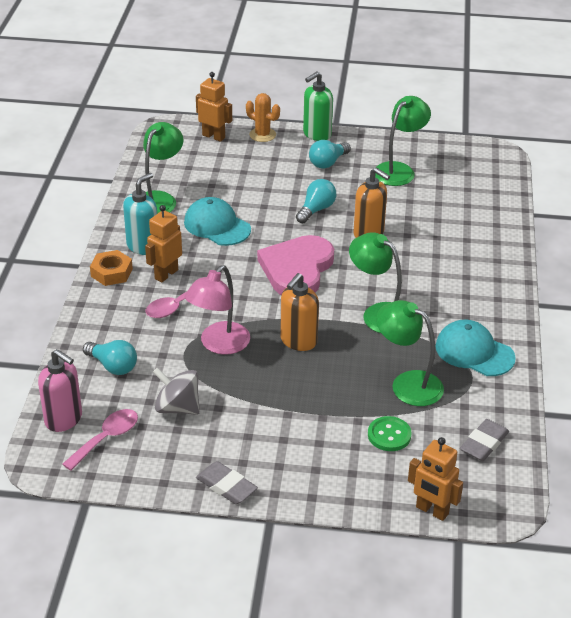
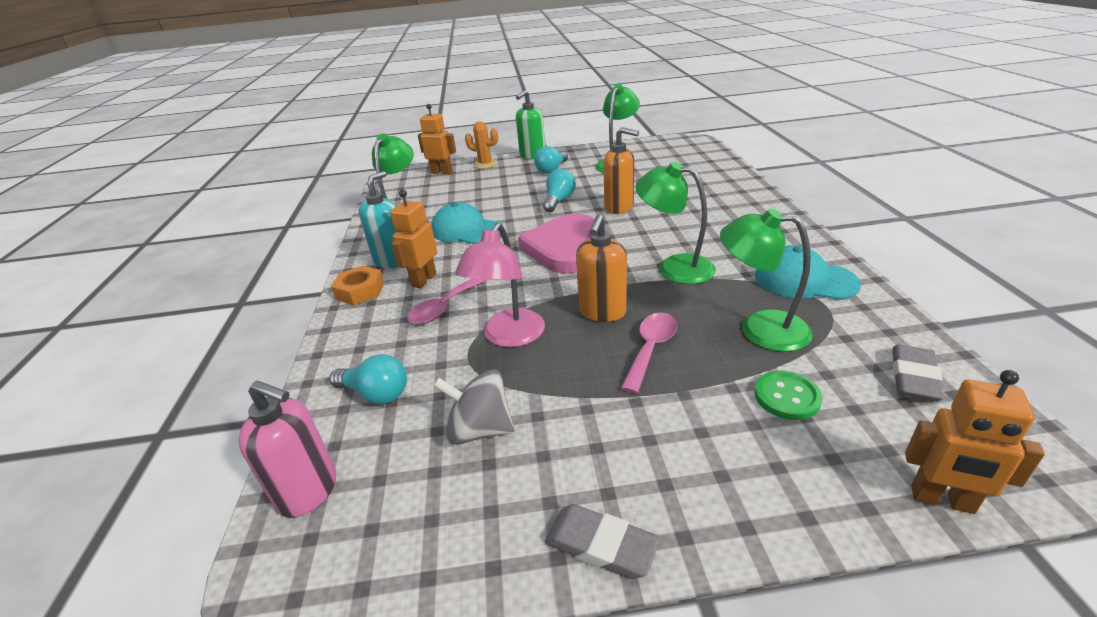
camera: 10 degrees left, 5 degrees down
(107, 438) = (381, 507): pink spoon -> pink spoon (651, 349)

